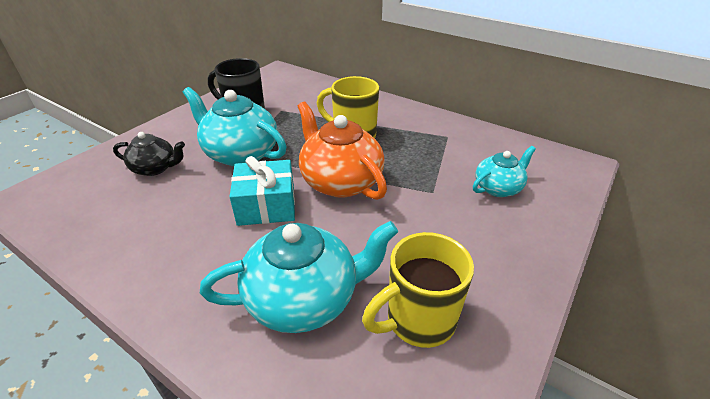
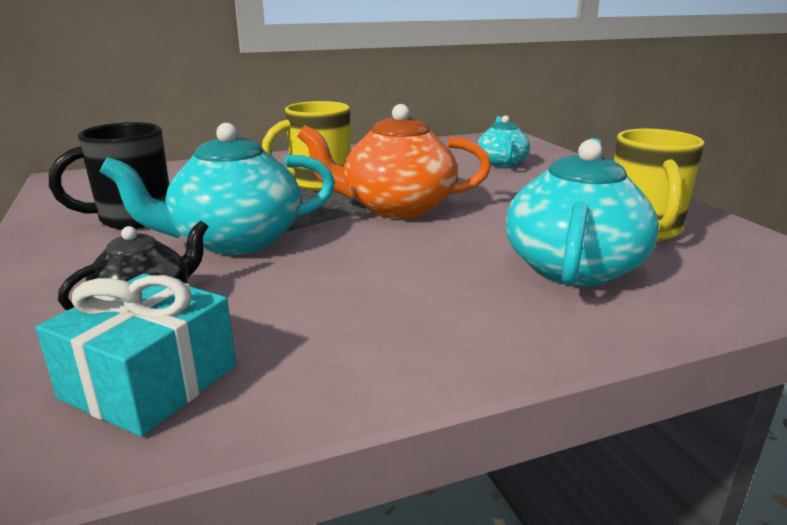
camera: 55 degrees left, 15 degrees down
(266, 206) = (383, 250): turquoise gift -> turquoise gift (150, 382)

